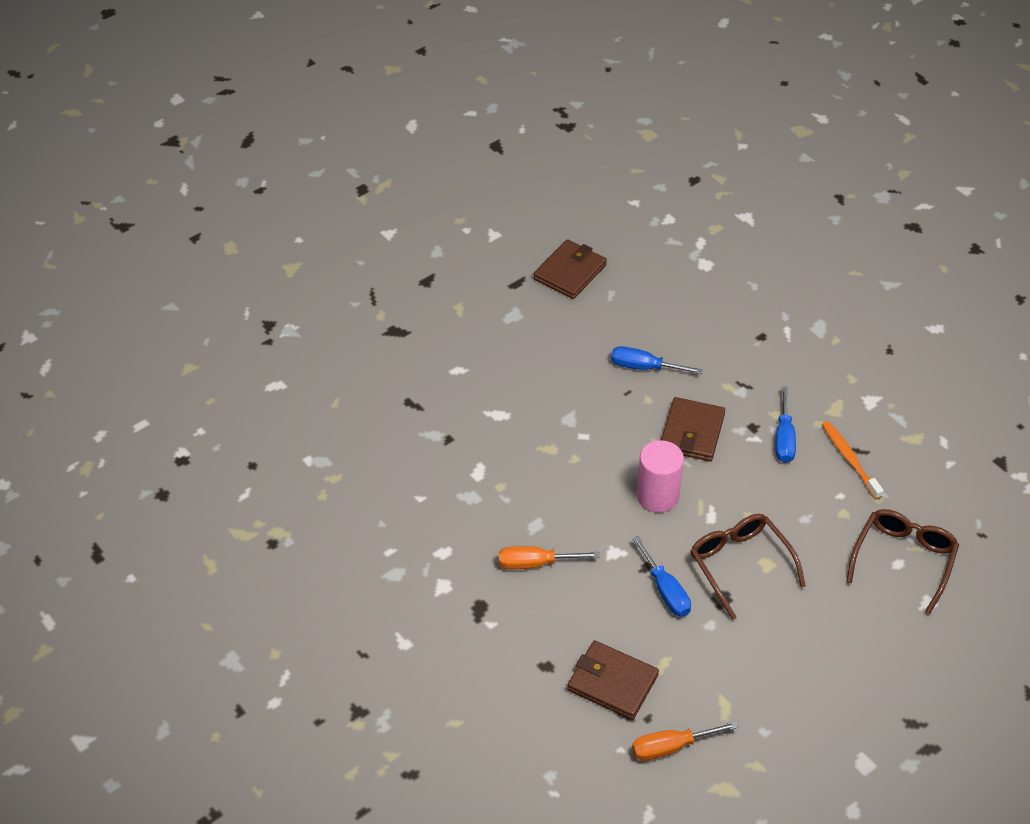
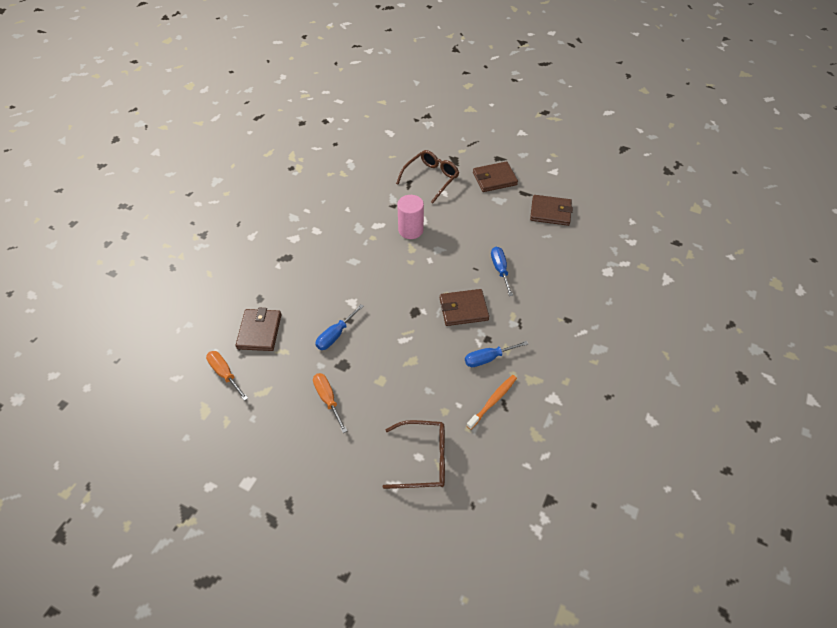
camera: 65 degrees right, 5 degrees up
(467, 303) = (494, 179): none -> brown wallet
(535, 563) = (327, 270): orange screwdriver -> orange screwdriver (328, 399)
(657, 496) = (404, 308): pink cylinder -> pink cylinder (410, 230)
(740, 565) = (373, 366): brown glasses -> brown glasses (431, 178)

